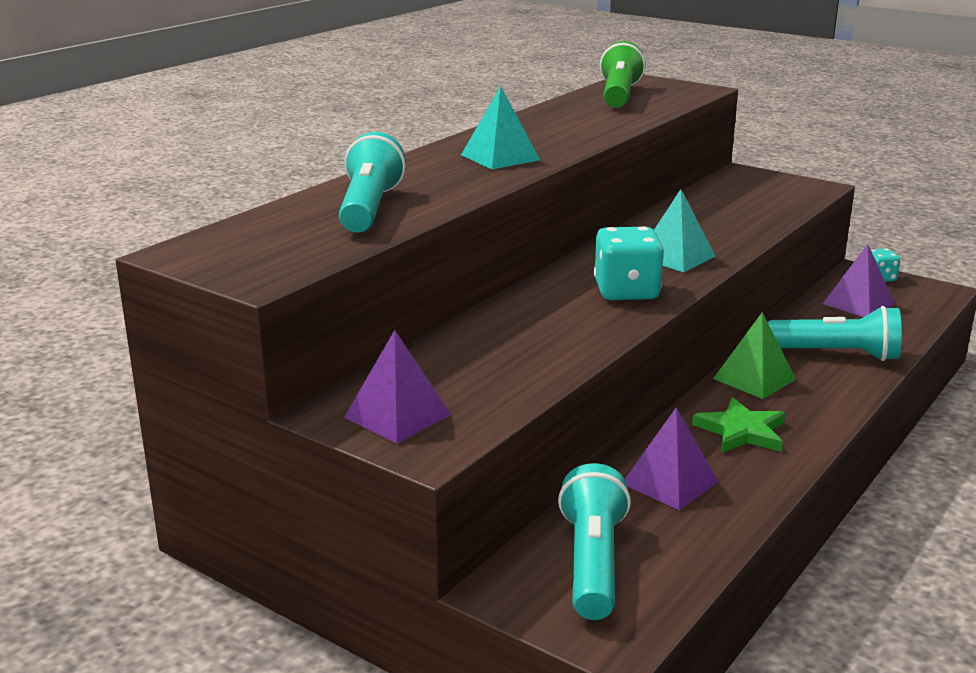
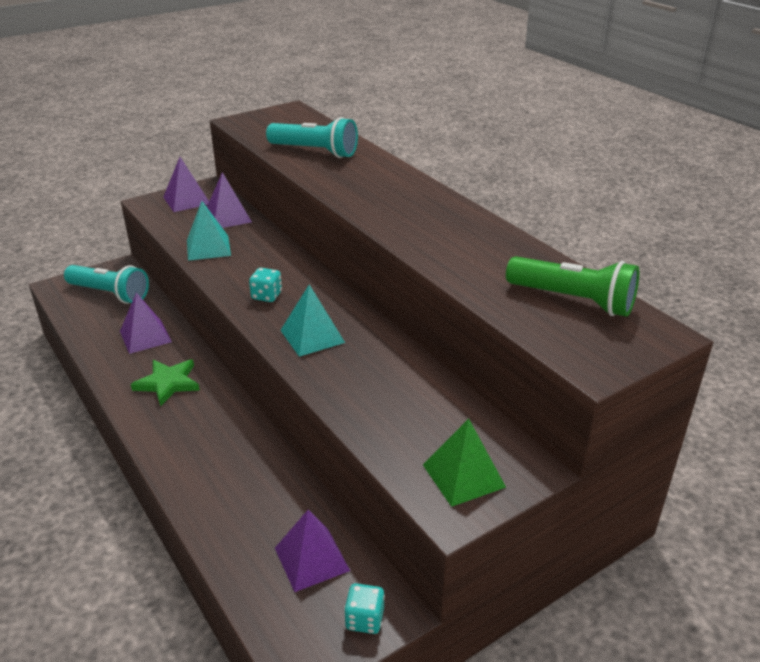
camera: 110 degrees right, 10 degrees up
(438, 364) = (228, 217): none -> purple pyramid
(500, 157) = (389, 203): turquoise pyramid -> turquoise pyramid (208, 247)
(626, 292) = (266, 296): turquoise dice -> turquoise dice, size x0.57
(754, 379) = (226, 418): green pyramid -> green pyramid (463, 476)
(837, 354) = (226, 485): turquoise flashlight -> none

